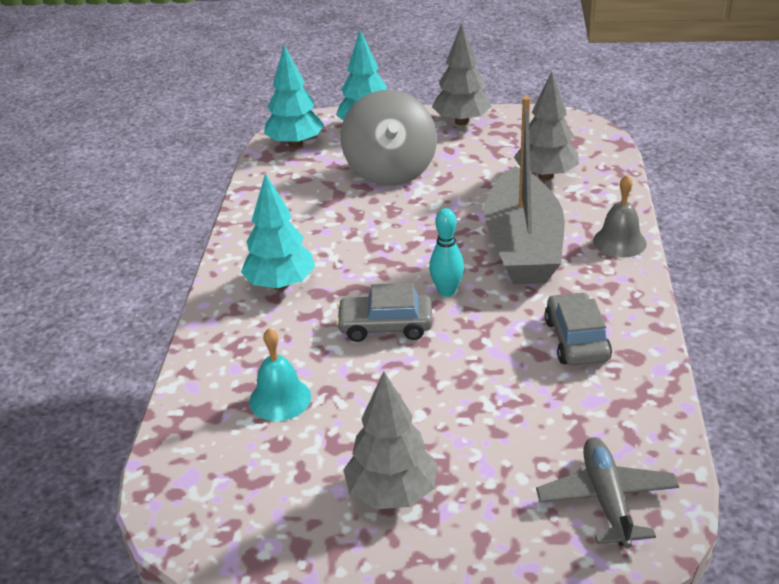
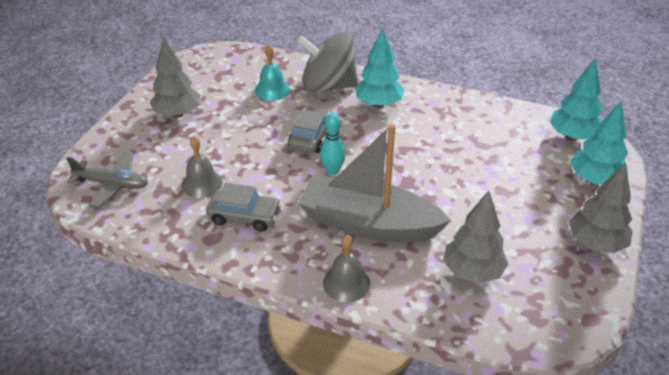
camera: 105 degrees right, 5 degrees up
(390, 170) = (512, 178): grey spinning top -> grey spinning top (328, 85)
(542, 400) = (202, 183): none -> grey bell

